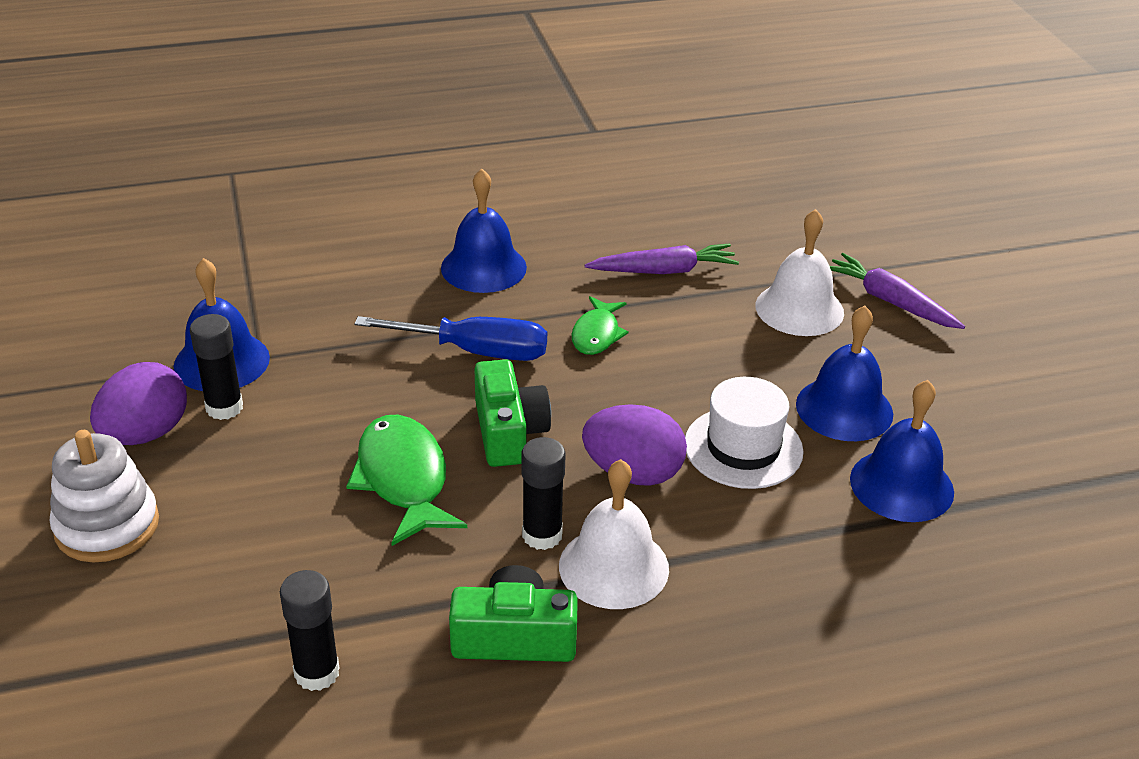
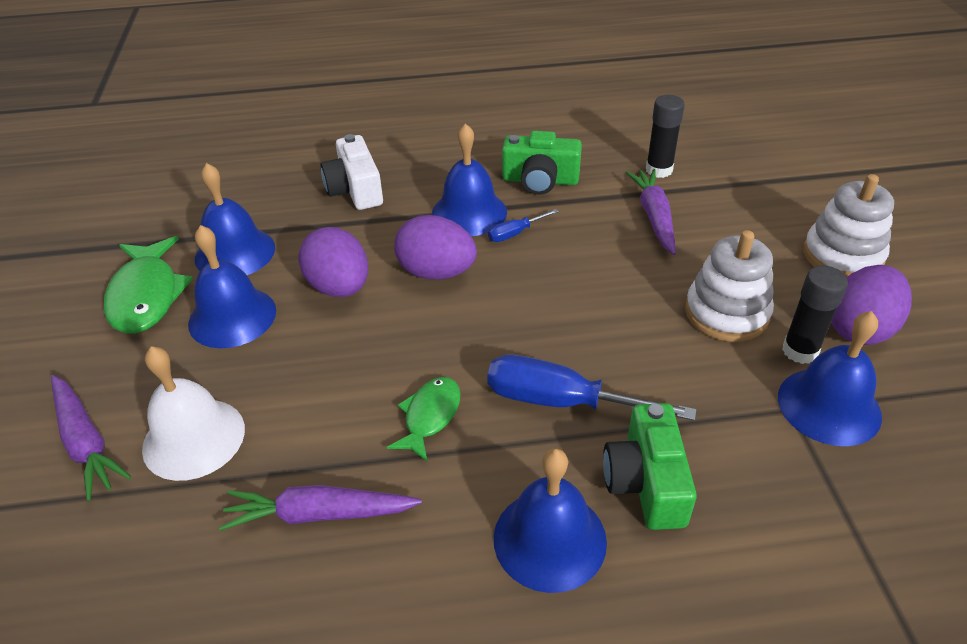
camera: 170 degrees left, 5 degrees up
(288, 443) = (726, 313): none -> white stacking toy
(344, 575) = (654, 217): none -> purple carrot
(403, 479) = (621, 277): green fish -> green fish (146, 296)
(509, 431) = (533, 312): green camera -> green camera (646, 482)
(542, 535) = (515, 233): black glue stick -> blue screwdriver
(614, 567) = (469, 212): white bell -> blue bell
(743, 448) = (339, 287): white hat -> purple egg
(800, 600) = (355, 189): none -> white camera

